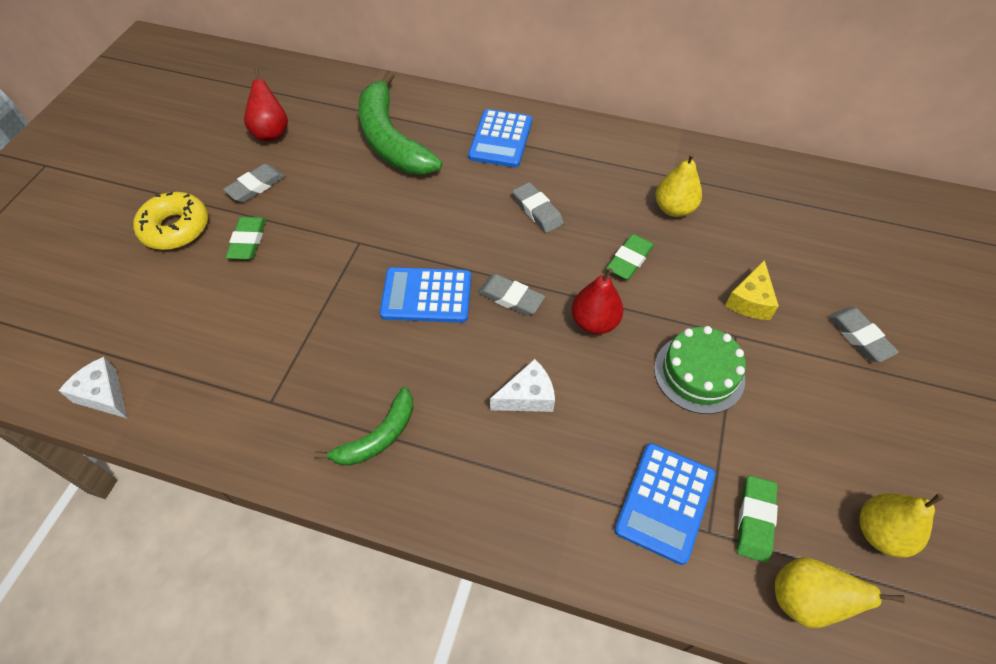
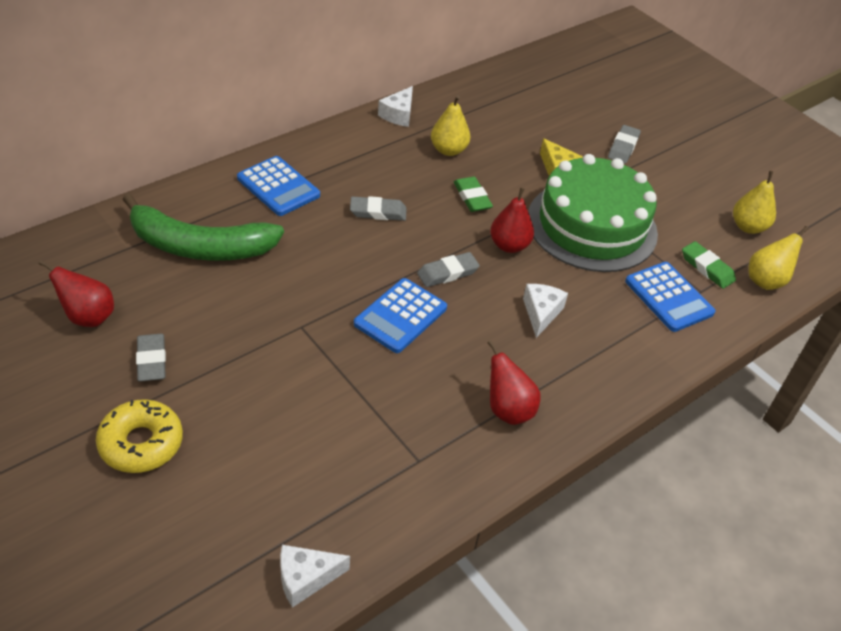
camera: 60 degrees left, 10 degrees down
(248, 241) = (219, 397): green eraser -> none
(378, 436) = (508, 410): green banana -> red pear
(678, 152) = (398, 115): none -> white cheese
(699, 373) = (592, 225): green cake -> green cake, size x1.84
(859, 337) = (623, 147): grey eraser -> grey eraser turned 75 degrees counterclockwise

